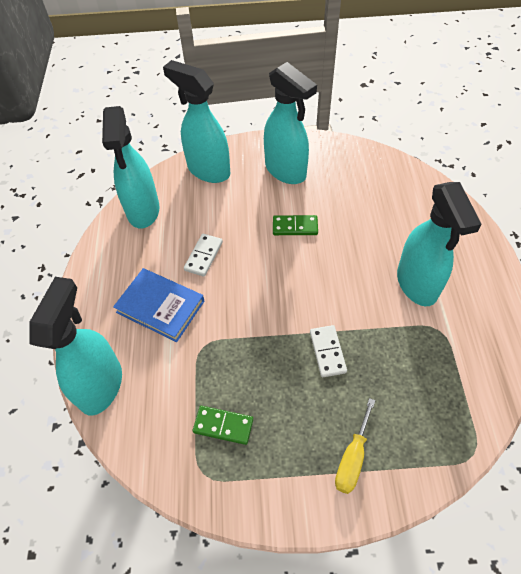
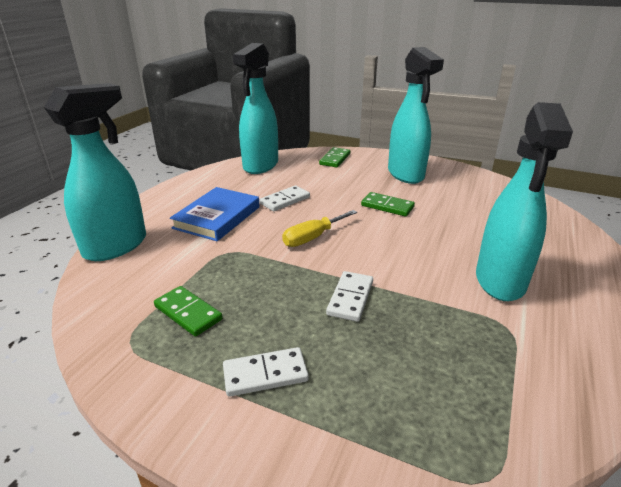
camera: 25 degrees right, 25 degrees down
(160, 307) = (217, 217): blue book -> blue book turned 60 degrees clockwise
(208, 170) = (335, 159): turquoise spray bottle -> green domino
(315, 450) = (265, 374): none -> white domino
(352, 458) = (304, 402): yellow screwdriver -> yellow screwdriver (312, 238)

